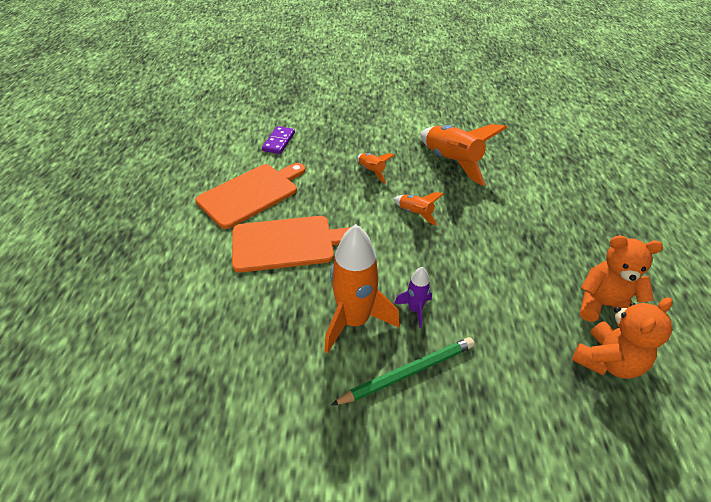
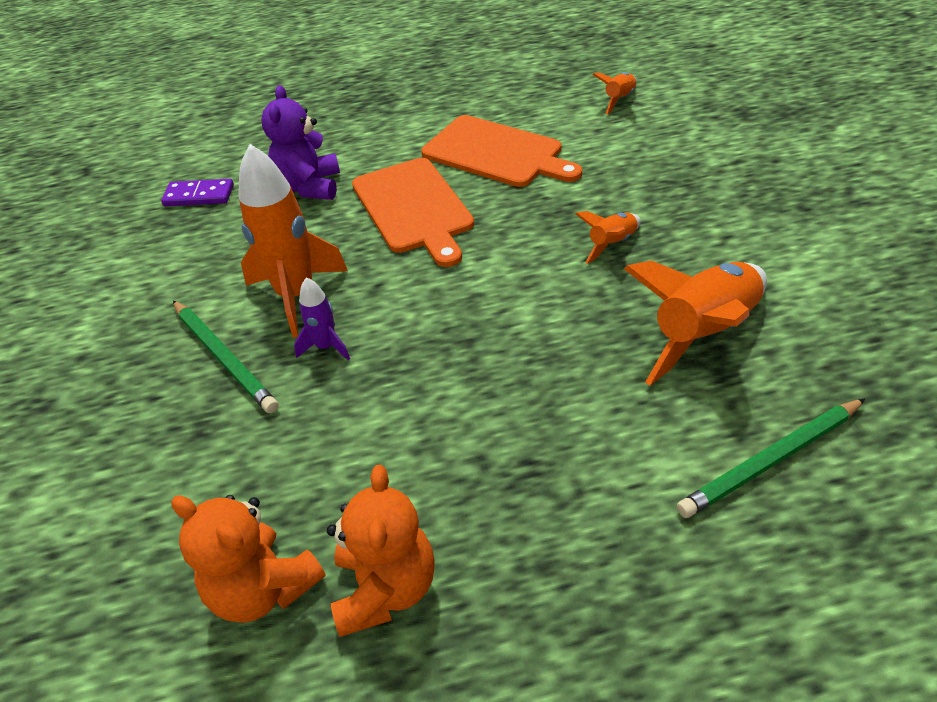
camera: 80 degrees right, 0 degrees up
(218, 299) = (309, 186): none -> purple teddy bear
(279, 142) = (629, 139): purple domino -> purple domino (199, 196)
(415, 213) = (528, 312): orange rocket -> orange rocket (619, 100)
(531, 167) = (772, 461): none -> green pencil

